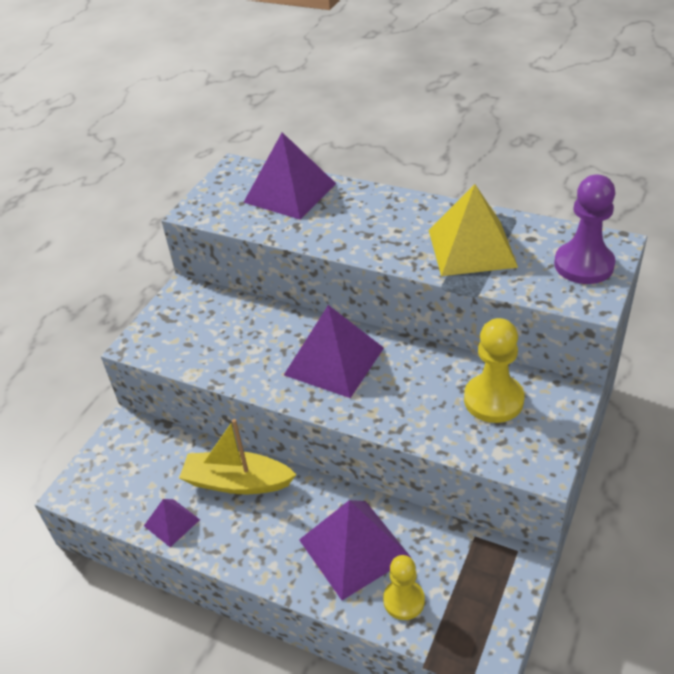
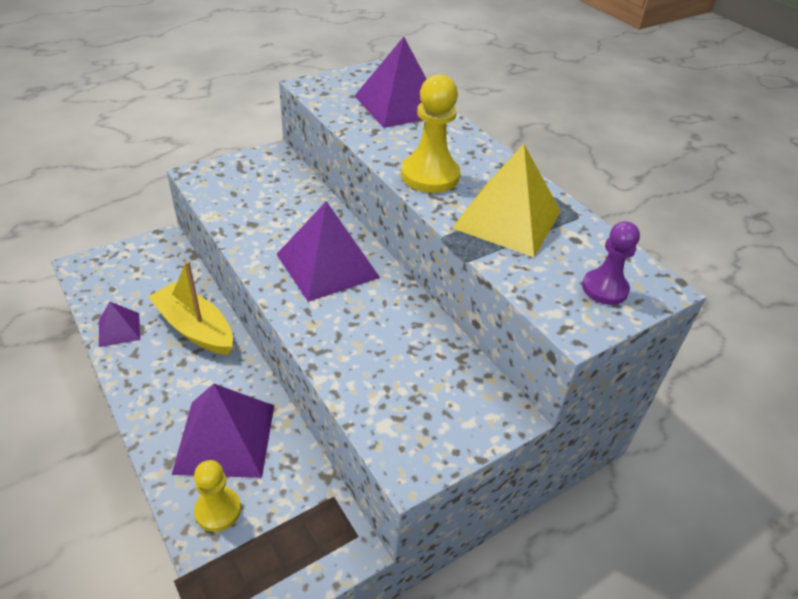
camera: 25 degrees right, 0 degrees up
(493, 400) = (429, 376): yellow pawn -> yellow pawn (430, 175)
(584, 265) = (604, 288): purple pawn -> purple pawn, size x0.65

